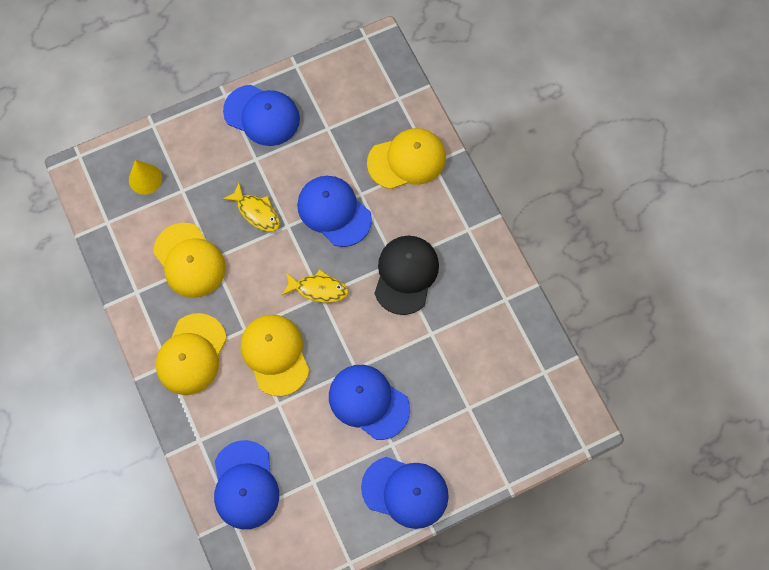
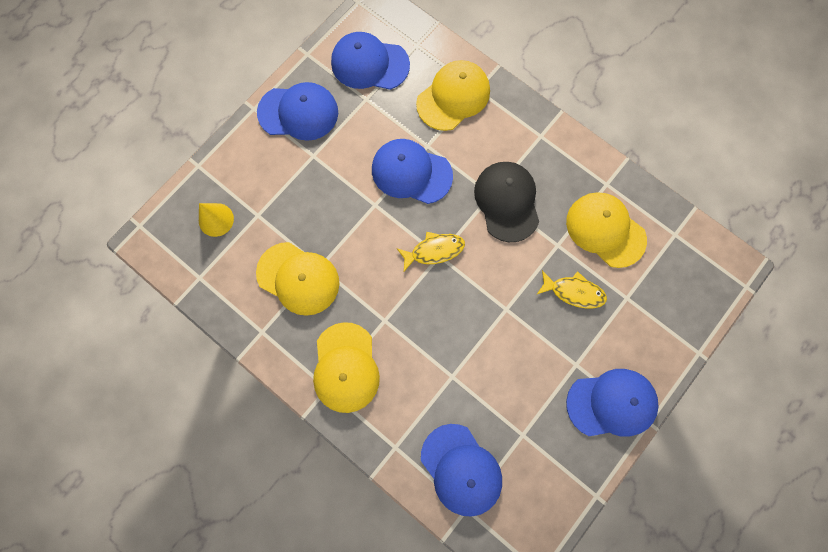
camera: 25 degrees left, 5 degrees up
(256, 212) = (339, 204): yellow fish -> yellow fish (574, 292)
(275, 355) = (425, 331): yellow cap -> yellow cap (605, 230)
(368, 402) = (534, 335): blue cap -> blue cap (369, 64)

